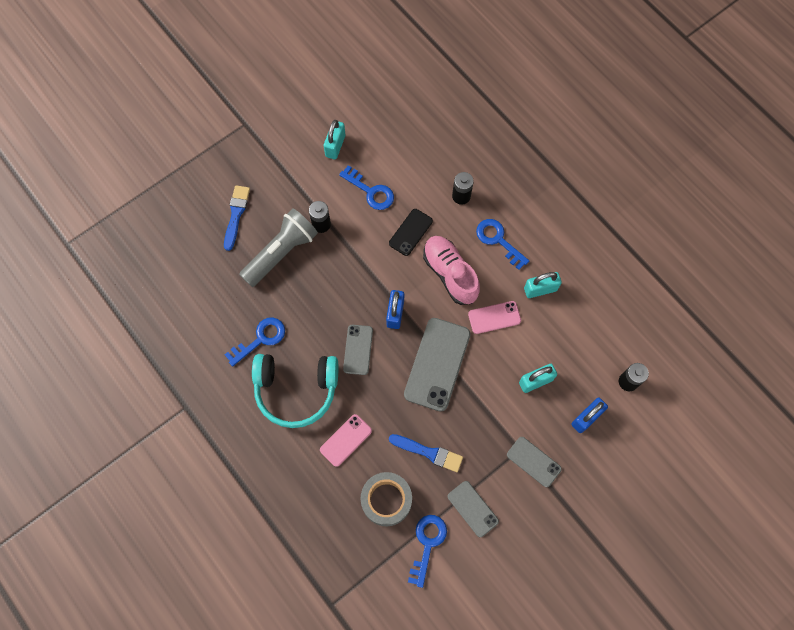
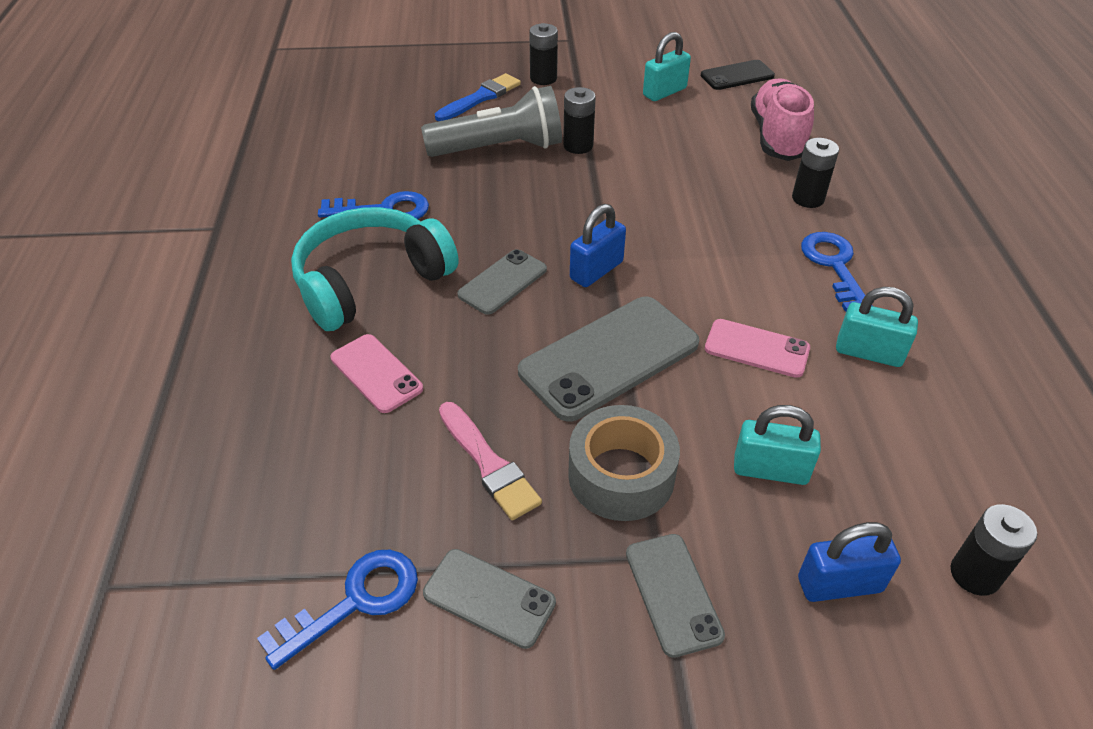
camera: 35 degrees right, 25 degrees down
(258, 174) = (543, 78): none -> black battery
(296, 390) = (371, 281): turquoise headphones -> turquoise headphones turned 105 degrees clockwise
(346, 440) = (376, 373): pink phone -> pink phone turned 60 degrees clockwise
(371, 191) = (675, 144): blue key -> none
(386, 500) = (354, 488): grey tape -> grey tape (621, 475)
(410, 232) = (697, 201): black phone -> black phone (737, 76)
(429, 452) = (489, 464): blue brush -> pink brush
(450, 274) = (722, 267): pink shoe -> pink shoe (777, 137)
(472, 509) = (489, 598): grey phone -> grey phone turned 60 degrees counterclockwise

